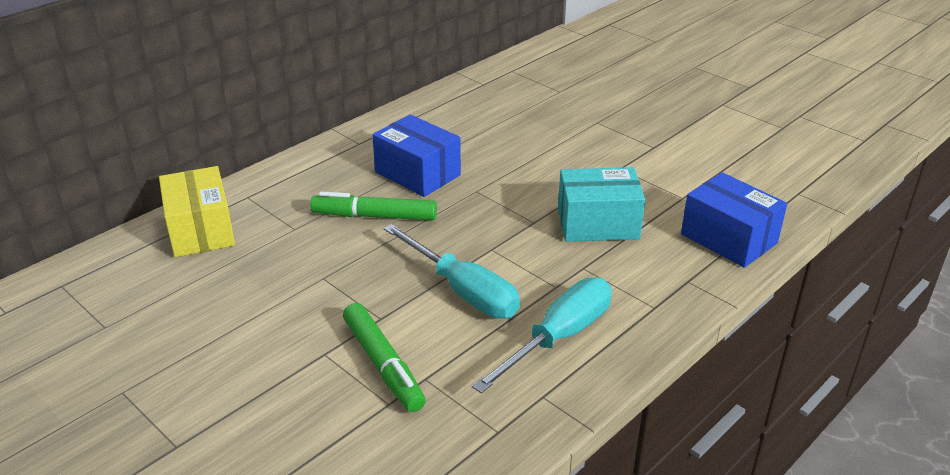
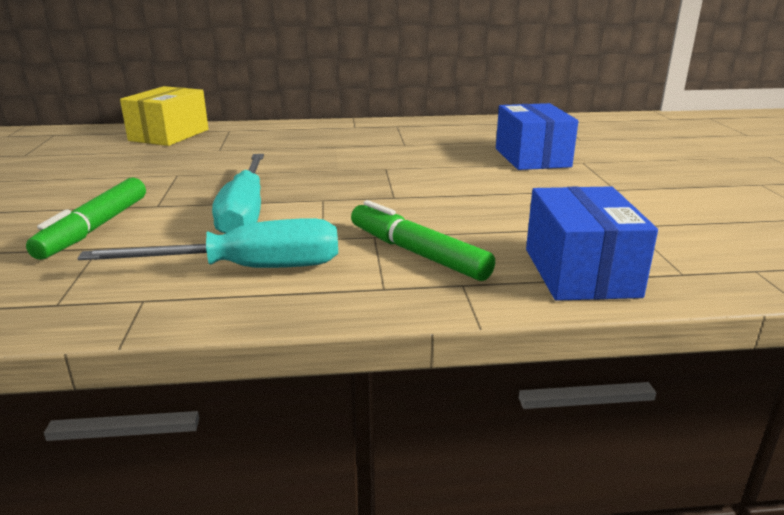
camera: 40 degrees right, 10 degrees down
(374, 216) = (281, 158): green marker -> green marker (417, 253)
(417, 173) = (361, 149): blue box -> blue box (532, 157)
(598, 224) = (450, 215): turquoise box -> none

